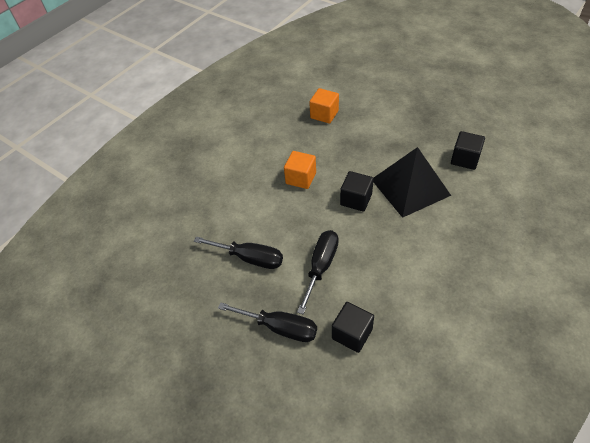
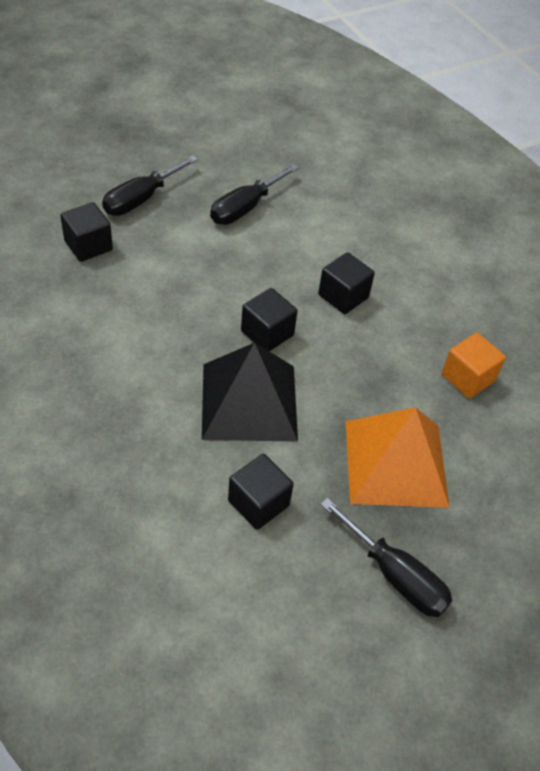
camera: 105 degrees right, 0 degrees up
(301, 178) = (343, 296): orange cube -> black cube
(321, 267) = (189, 257): black screwdriver -> black screwdriver (395, 575)
(398, 122) = (395, 463): none -> orange pyramid

